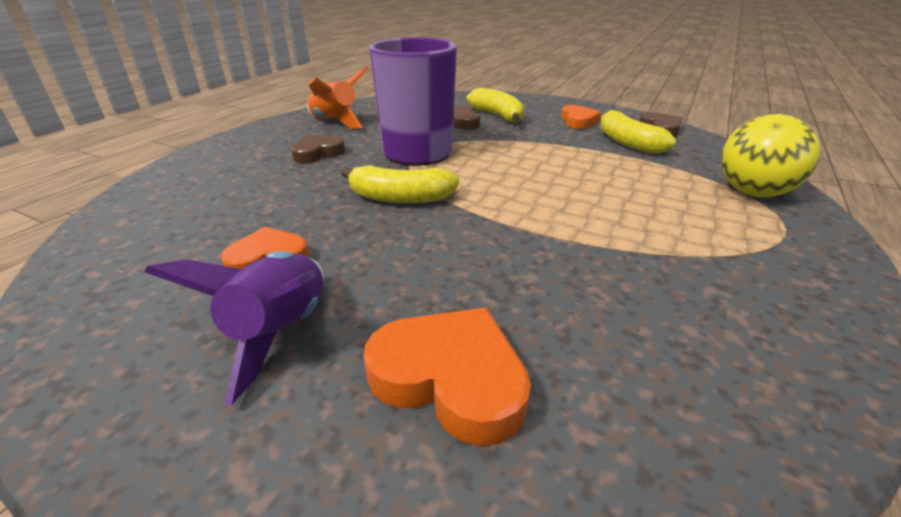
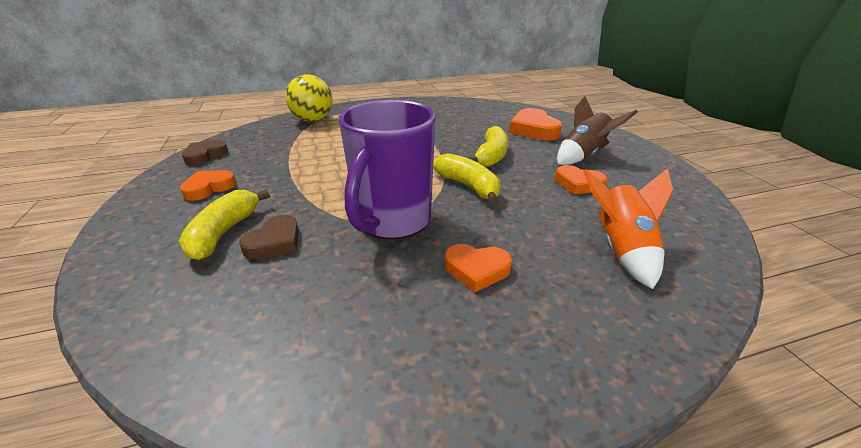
camera: 135 degrees left, 0 degrees up
(281, 332) = (583, 156): purple rocket -> brown rocket
(318, 153) = (476, 270): brown heart -> orange heart
(335, 122) = (383, 343): orange rocket -> orange rocket (620, 249)
(627, 142) = (258, 157): yellow banana -> yellow banana (491, 156)

